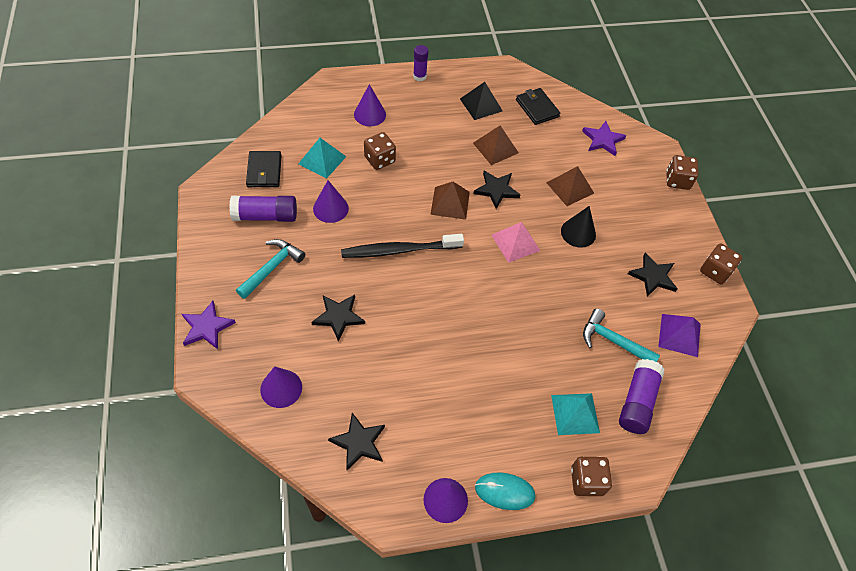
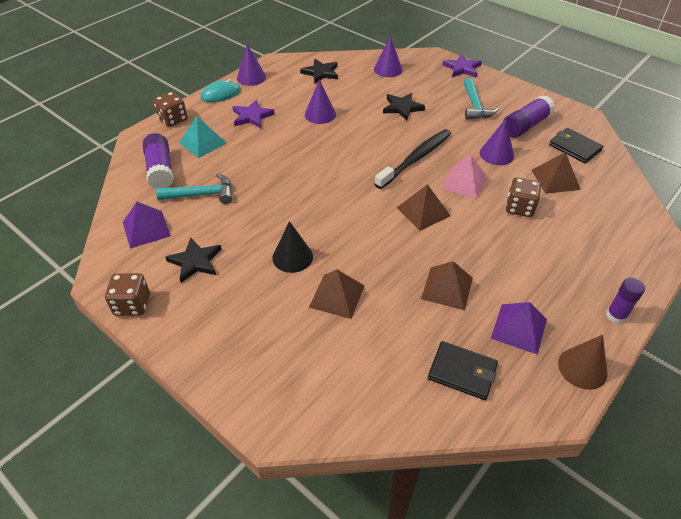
camera: 145 degrees right, 10 degrees down
(322, 160) = (555, 179): turquoise pyramid -> brown pyramid
(370, 114) = (587, 240): purple cone -> purple cone (320, 114)
(472, 72) = (582, 368): none -> brown cone
(481, 104) = (519, 328): black pyramid -> purple pyramid
(496, 190) = (399, 247): black star -> none
(515, 242) = (338, 215): pink pyramid -> pink pyramid (464, 182)
(603, 140) = (351, 384): purple star -> purple star (252, 116)
(677, 180) = (225, 390): brown dice -> none

